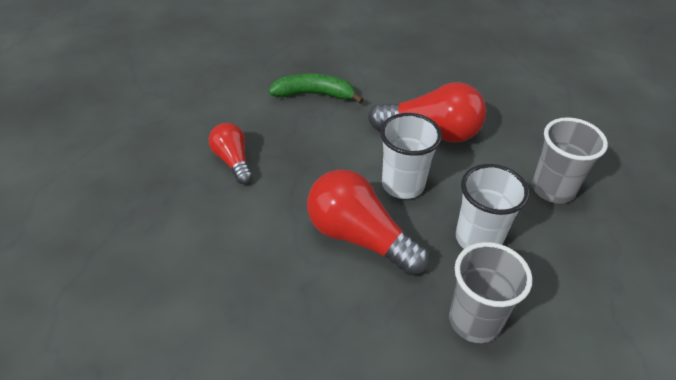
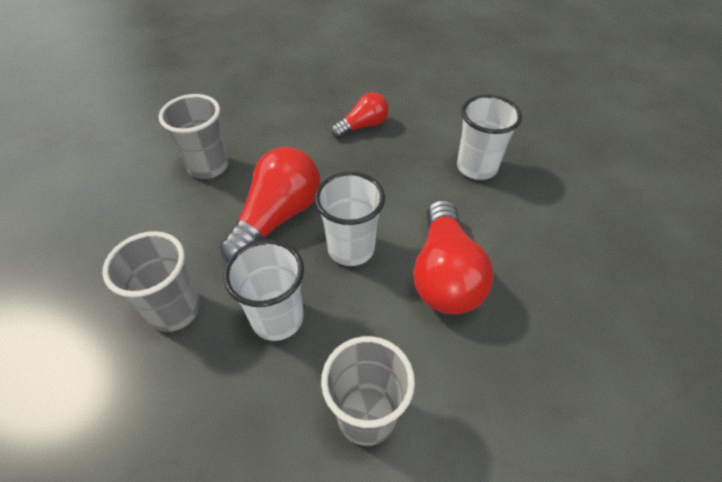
camera: 85 degrees right, 5 degrees up
(266, 305) = (208, 166): none -> grey cup
(314, 94) = (476, 167): green banana -> white cup

